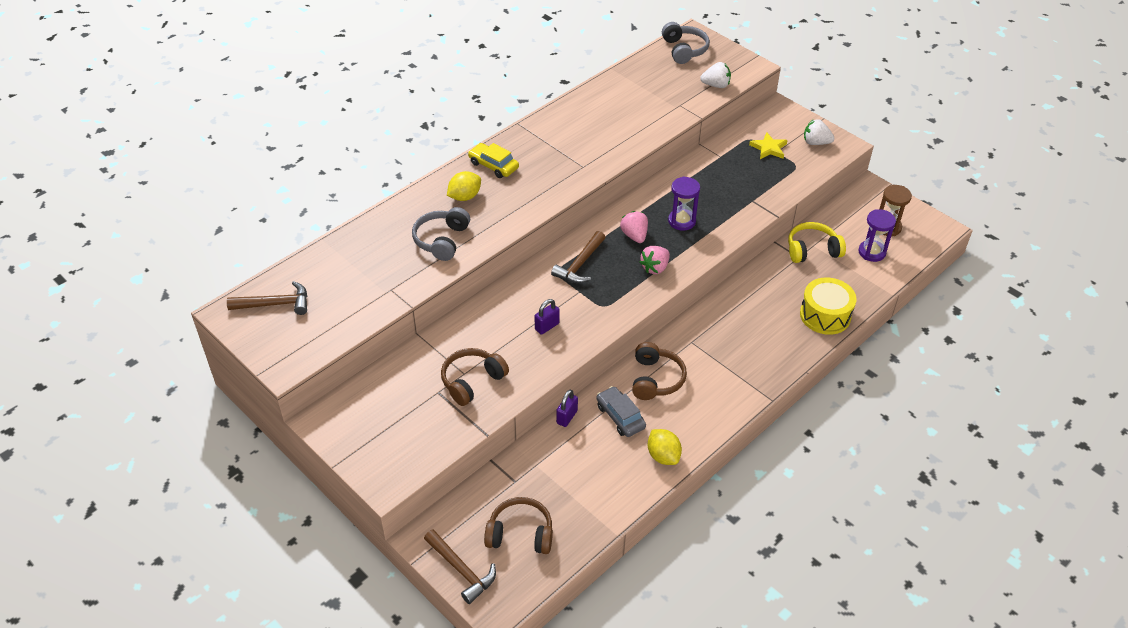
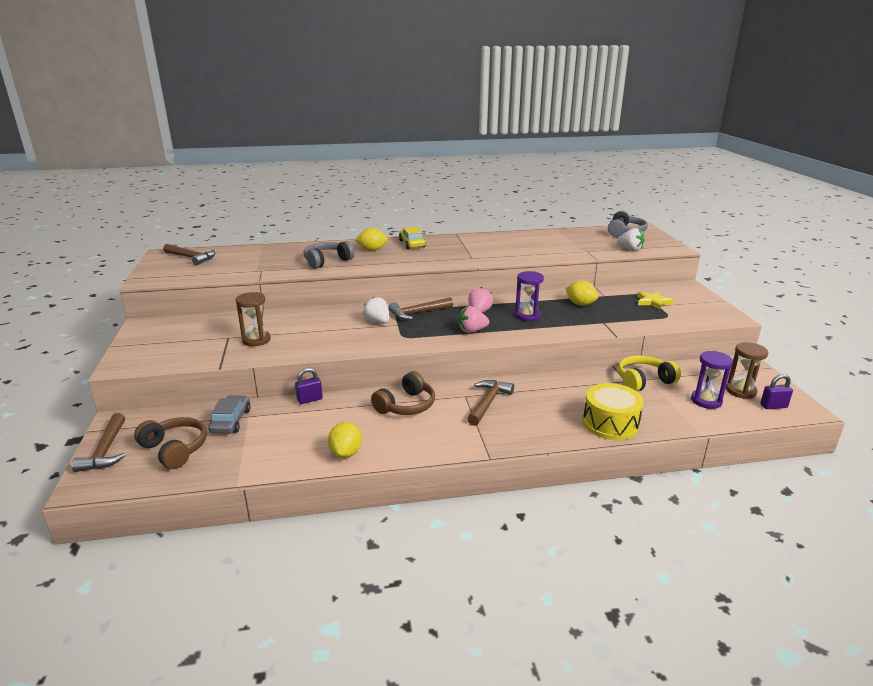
camera: 35 degrees right, 20 degrees down
(472, 381) = (256, 340): brown headphones -> brown hourglass
(547, 326) = (348, 333): purple padlock -> purple padlock (773, 406)
(620, 416) = (348, 415): grey car -> grey car (231, 421)
(711, 180) = (580, 304): none -> yellow lemon
(717, 340) = (488, 403): none -> brown hammer
(812, 250) = (644, 381): yellow headphones -> yellow headphones turned 45 degrees counterclockwise
(815, 142) = (702, 310): white strawberry -> white strawberry (378, 322)

